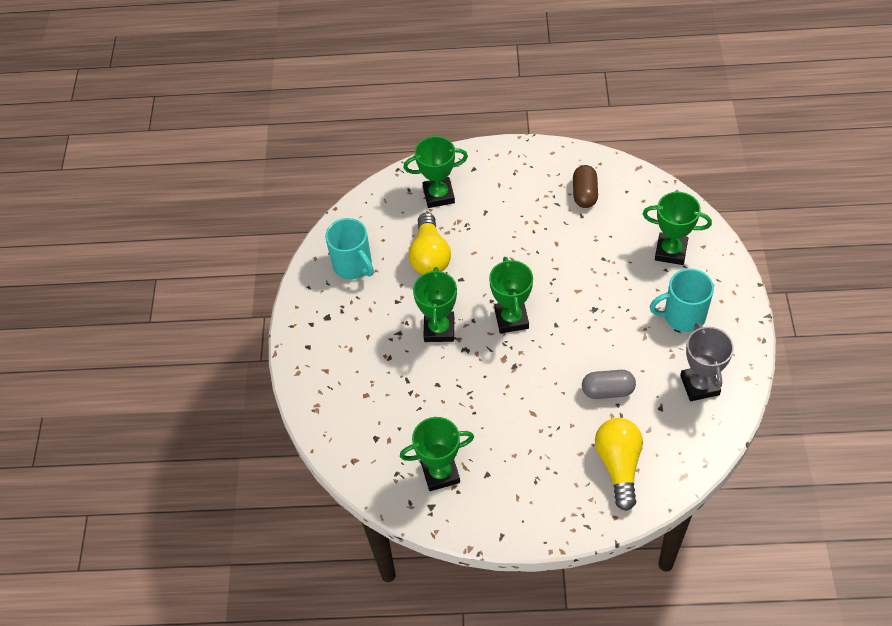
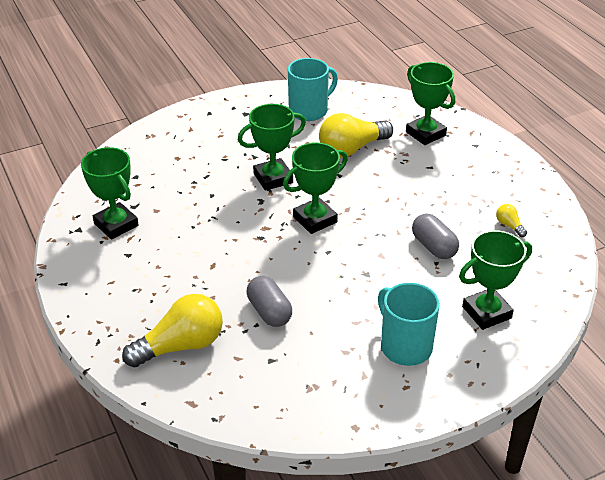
camera: 60 degrees right, 15 degrees down
(353, 265) = (309, 110): turquoise mug -> turquoise mug turned 150 degrees counterclockwise
(584, 194) = (509, 226): brown capsule -> yellow light bulb
(585, 252) = (433, 247): none -> grey capsule
(670, 251) = (486, 312): green trophy -> green trophy turned 75 degrees clockwise
(699, 385) = (319, 385): grey trophy -> none

